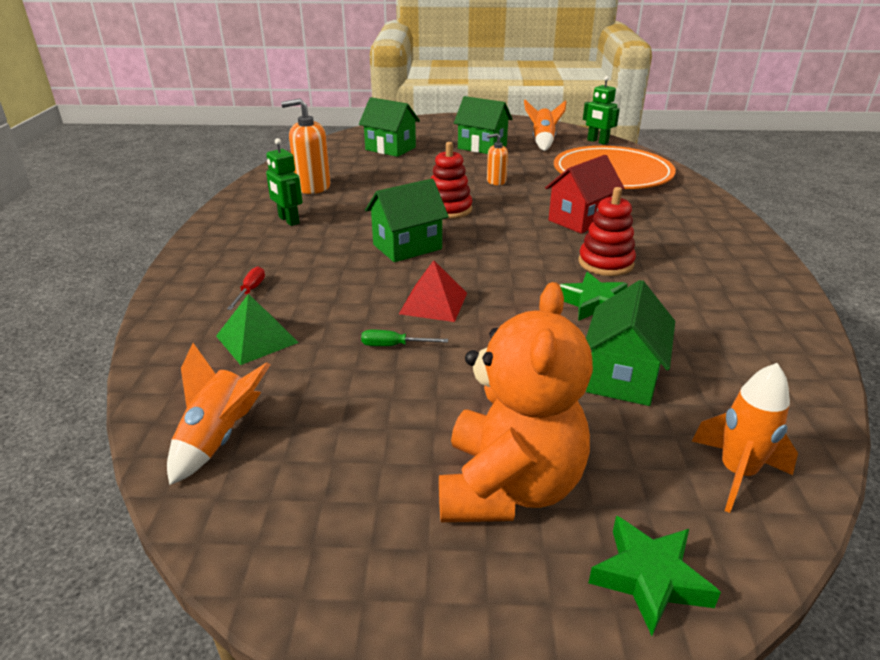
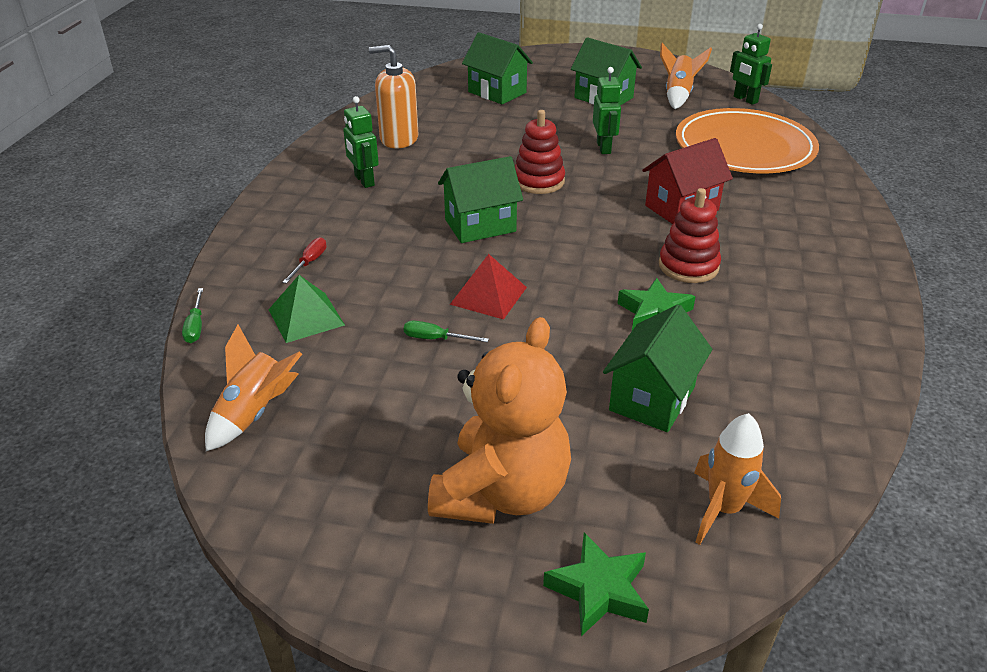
camera: 10 degrees right, 5 degrees up
(140, 359) = (196, 326): none -> green screwdriver
(496, 181) = (604, 148): orange soap dispenser -> green robot

